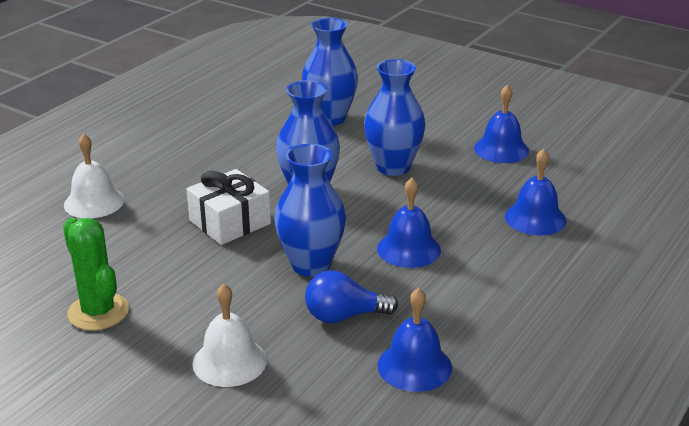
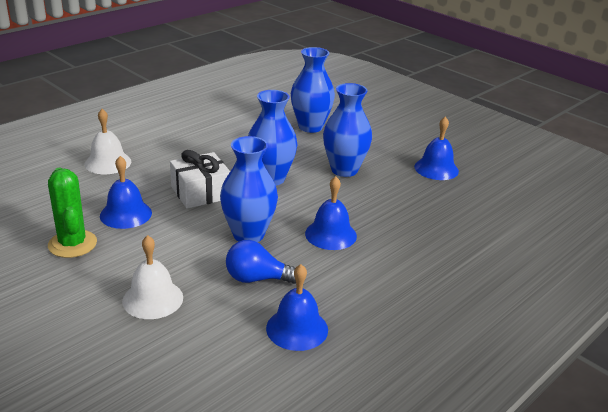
camera: 10 degrees right, 0 degrees up
(535, 218) = (443, 226): blue bell -> blue bell (126, 214)

